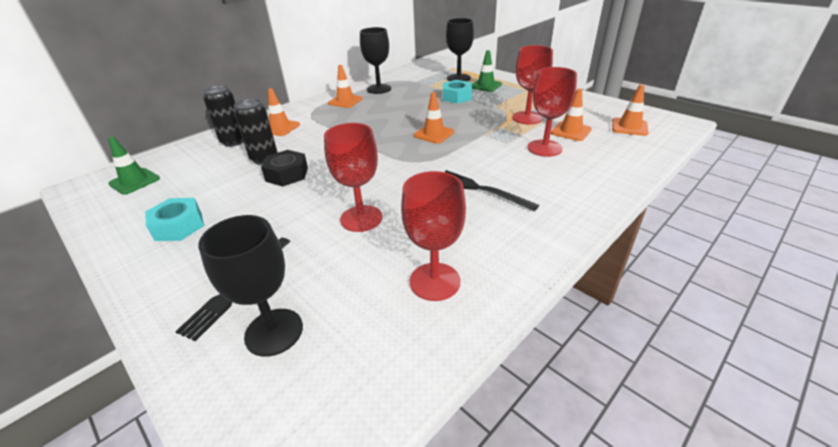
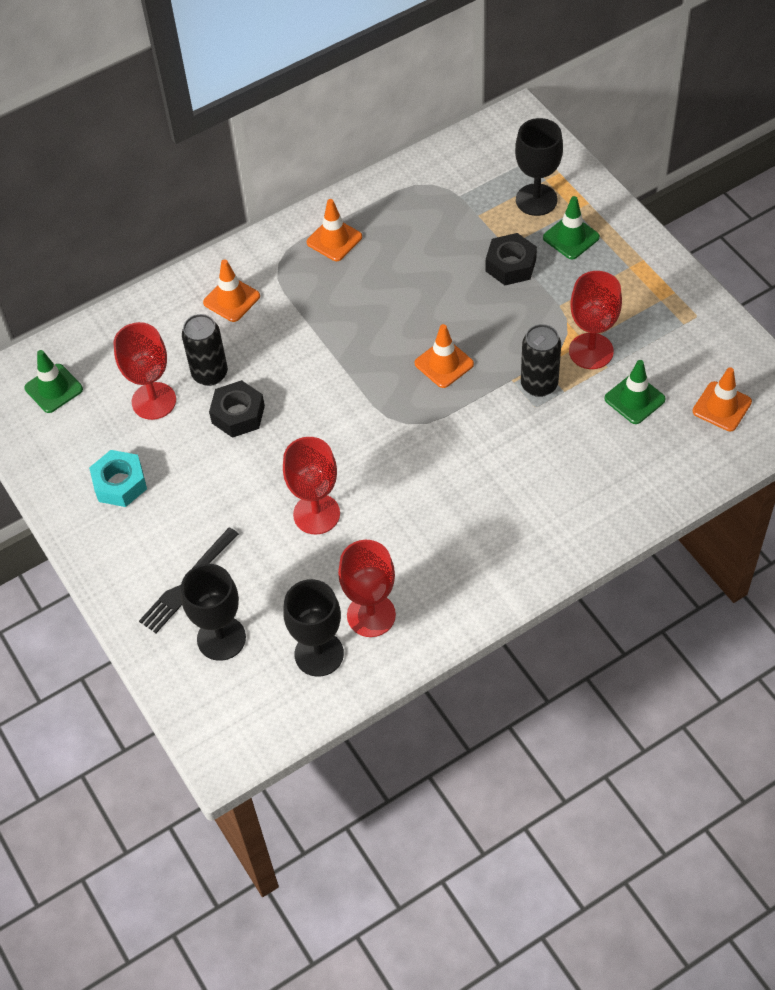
camera: 15 degrees right, 20 degrees up
(233, 141) = (167, 323): black can -> black can (539, 384)
(379, 89) = (394, 210): black goblet -> black goblet (319, 654)
(456, 97) = (510, 265): turquoise nut -> black nut
(481, 189) = (464, 495): black fork -> none
(544, 148) = (578, 430): red goblet -> red goblet (154, 401)
(571, 131) = (634, 399): orange traffic cone -> green traffic cone

